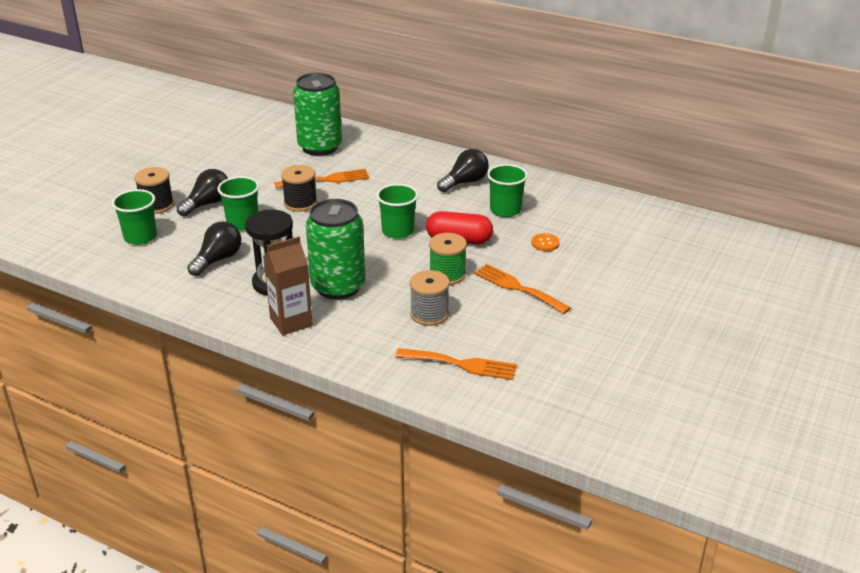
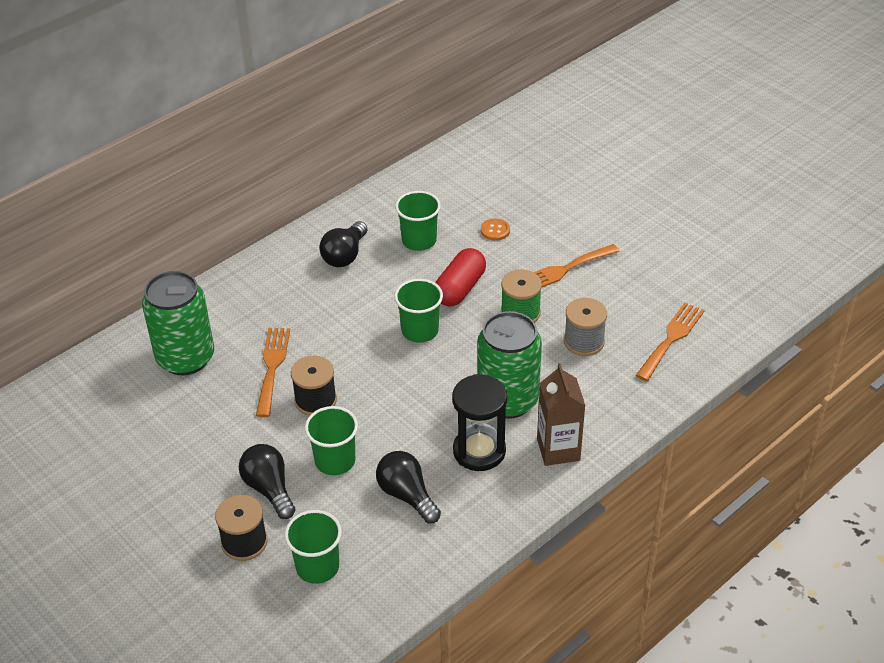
camera: 70 degrees left, 10 degrees up
(465, 182) = (345, 255): black light bulb -> black light bulb turned 135 degrees counterclockwise

